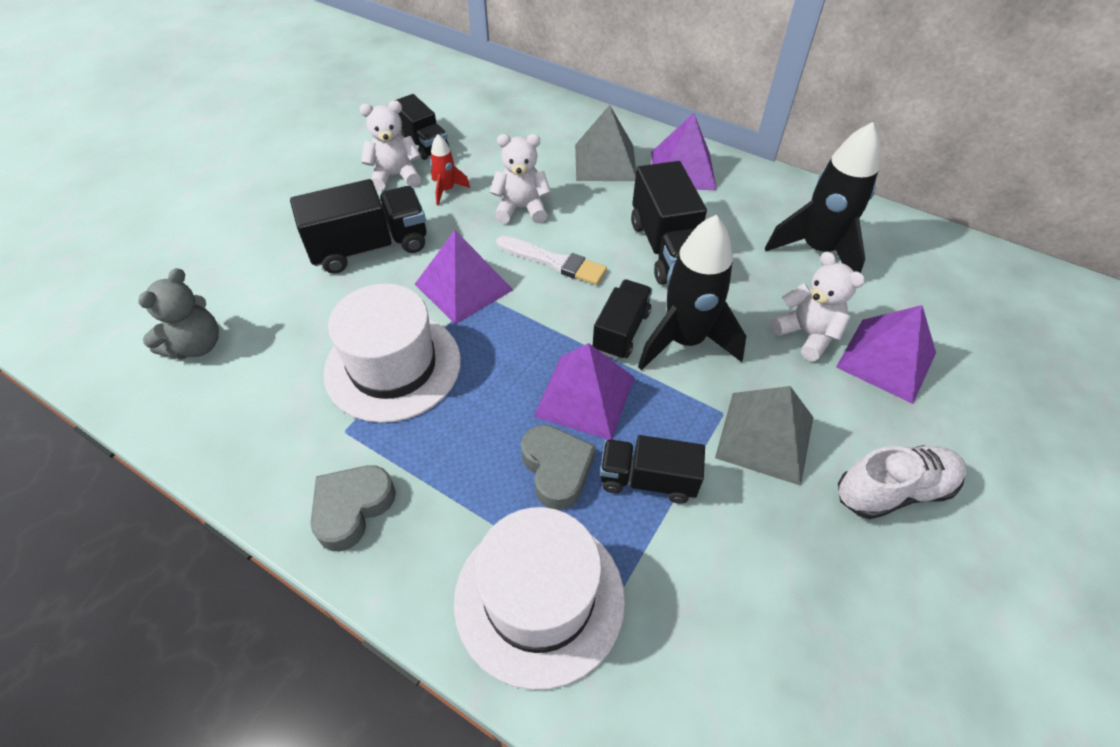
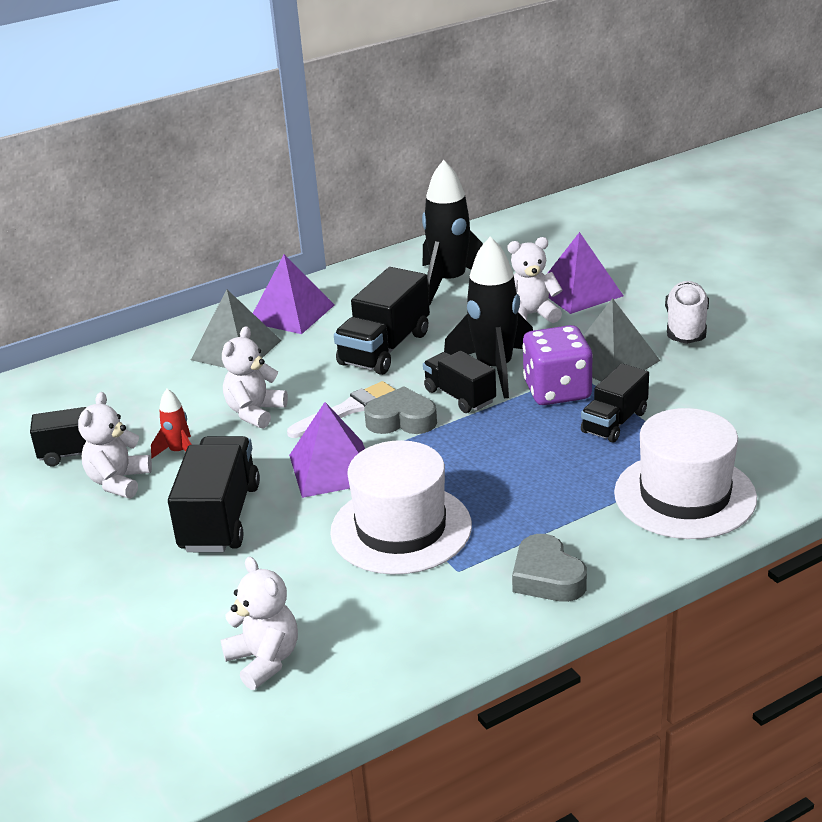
camera: 60 degrees left, 20 degrees down
(196, 345) = (264, 660): grey teddy bear -> white teddy bear
(556, 469) = (577, 462): grey heart -> grey heart (401, 420)
(585, 396) = (515, 431): purple pyramid -> none
(667, 249) = (385, 348): black truck -> black truck turned 105 degrees clockwise
(677, 407) = (557, 391): none -> purple dice

